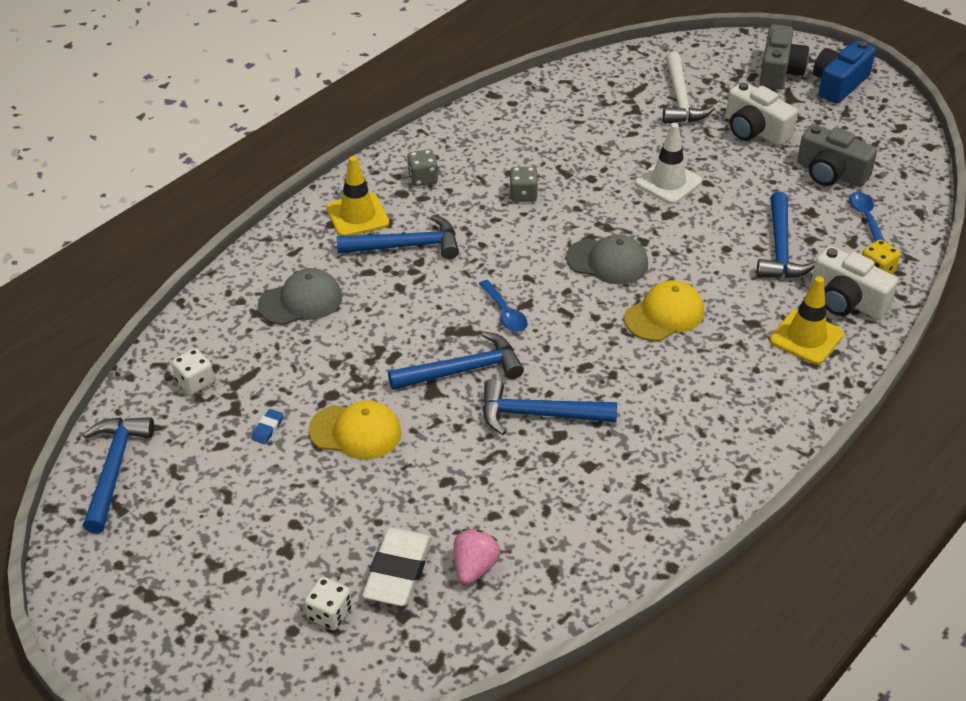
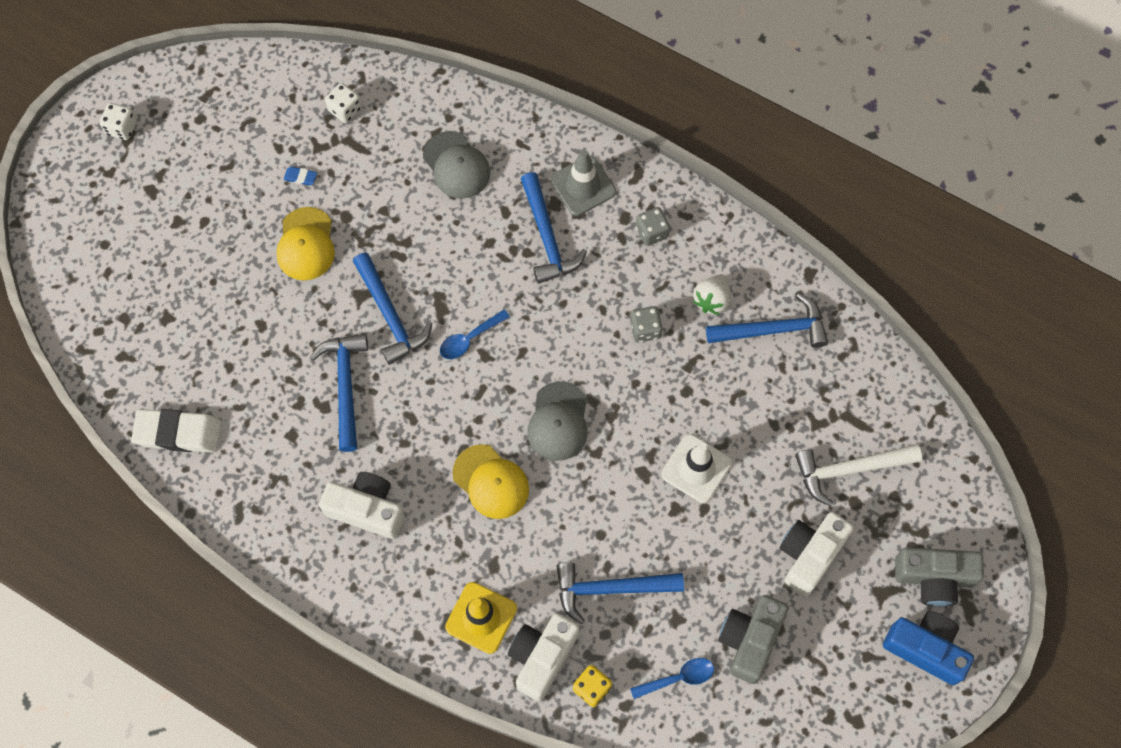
camera: 80 degrees right, 25 degrees up
(114, 470) = (243, 80): blue hammer -> blue hammer (773, 329)
(329, 614) = (121, 266): white dice -> white dice (121, 128)
(357, 216) = (583, 186): yellow traffic cone -> grey traffic cone
(398, 571) = (165, 306): white eraser -> white eraser (178, 433)
(474, 567) = (174, 361): pink strawberry -> none
(503, 152) = (712, 300): none -> white strawberry
(684, 411) = (366, 509): none -> white camera

